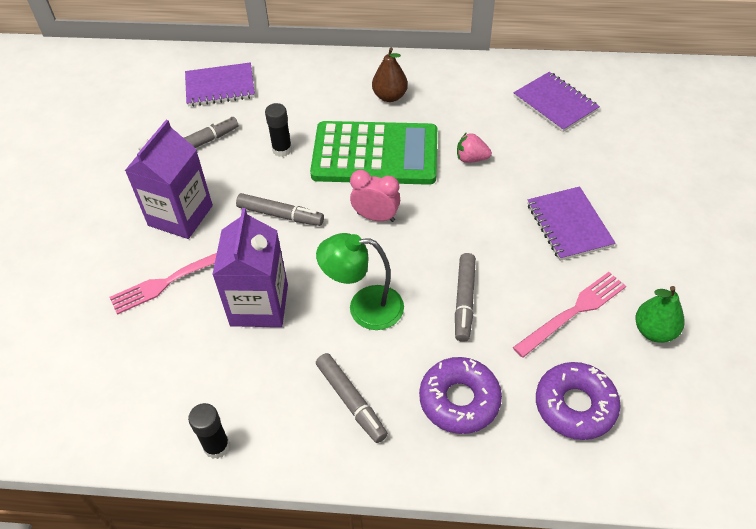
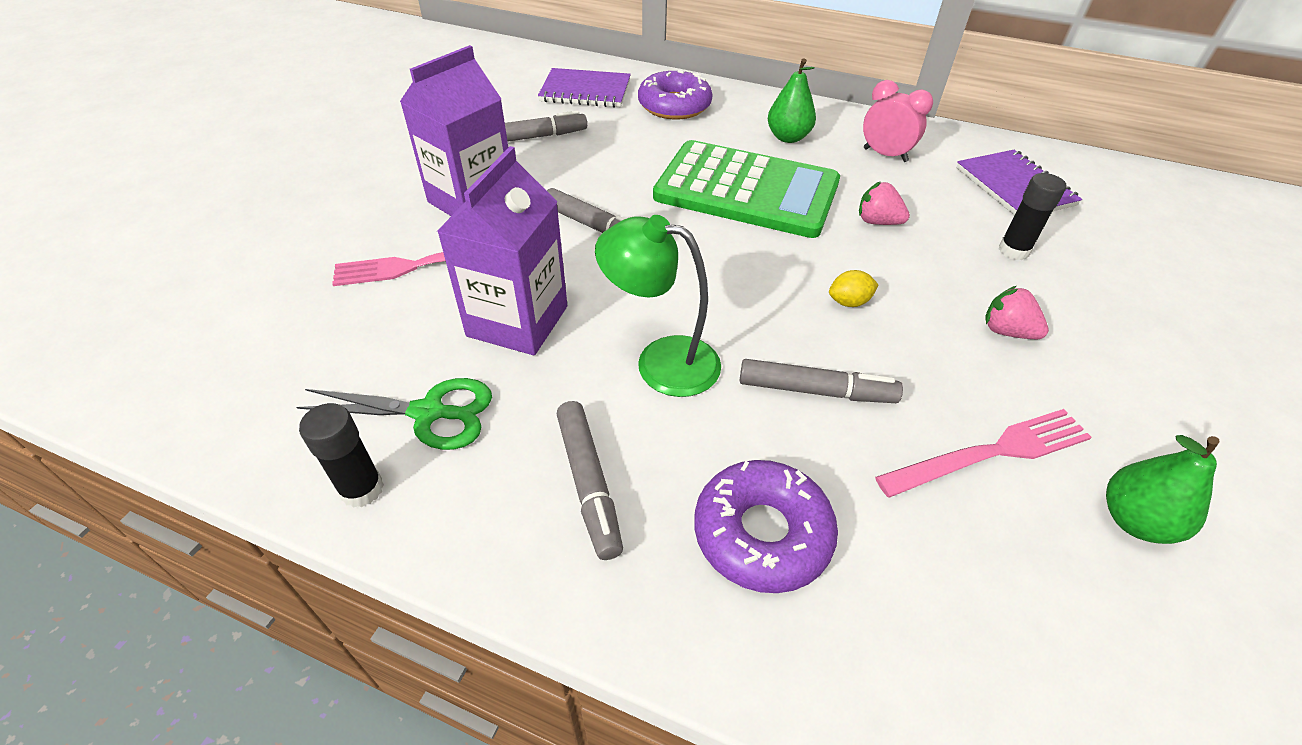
camera: 15 degrees right, 5 degrees down
(232, 386) = (428, 413): none -> green scissors
(282, 150) = (629, 162): black glue stick -> black glue stick (1013, 251)
(376, 217) = (721, 257): pink clock -> pink clock (885, 155)
(390, 96) = (788, 137): brown pear -> green pear
(464, 300) = (815, 390): grey marker -> grey marker turned 105 degrees counterclockwise
(468, 230) = (849, 302): none -> yellow lemon
(568, 225) = (1007, 331): purple notebook -> pink strawberry
(575, 405) = (965, 604): purple donut -> purple donut (674, 106)

